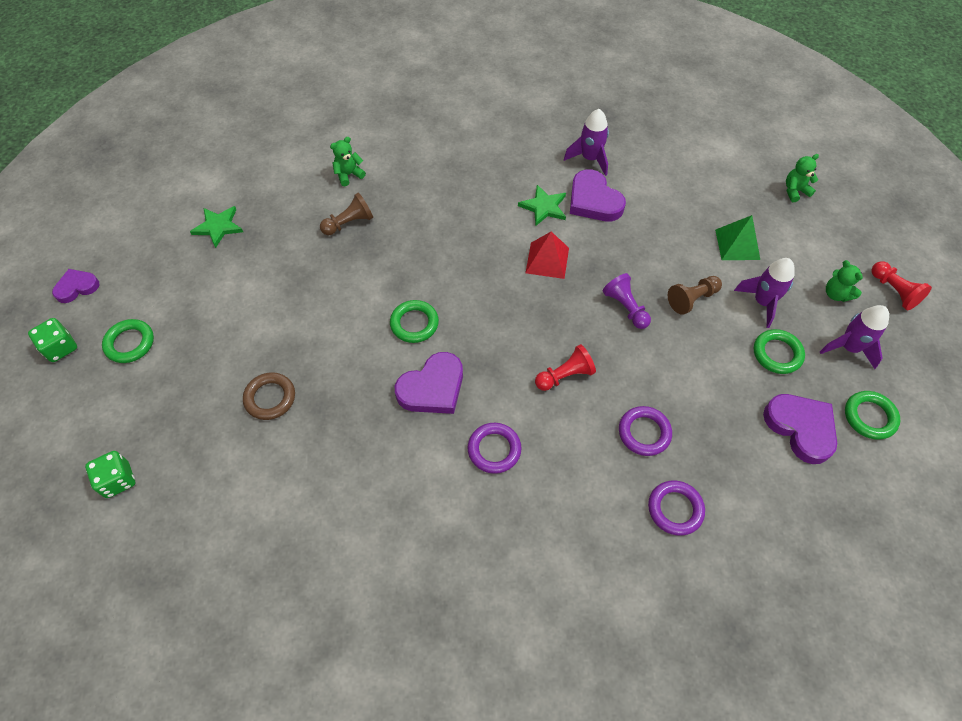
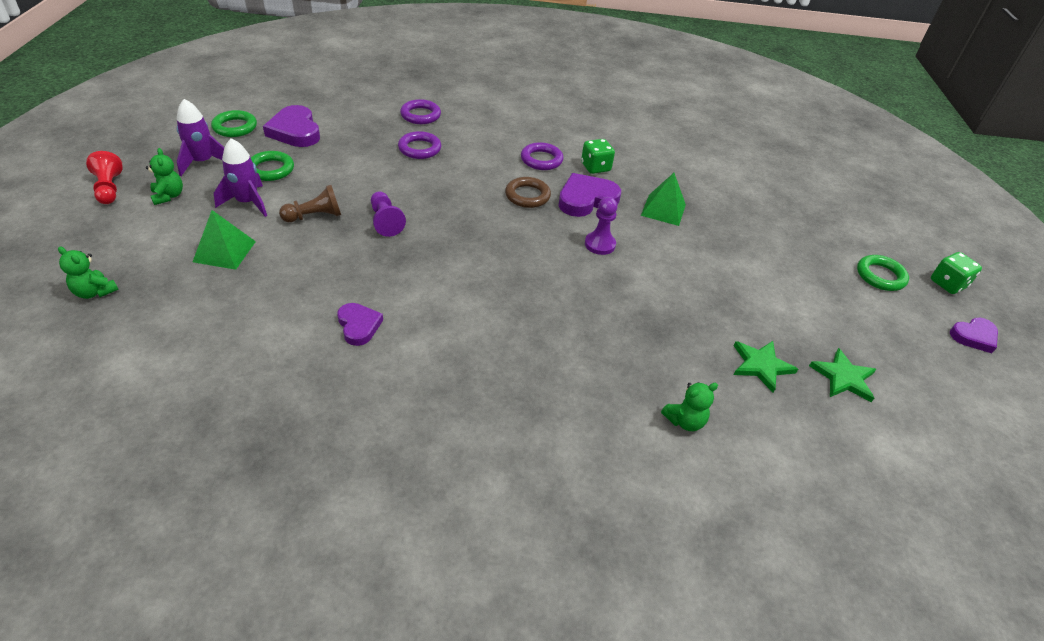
camera: 175 degrees left, 15 degrees down
(118, 480) = (834, 192): green dice -> green dice (595, 167)
(270, 398) = (729, 216): brown ring -> brown ring (527, 196)
(345, 391) = (663, 210): none -> green pyramid
(349, 223) = (676, 353): brown pawn -> none
(414, 323) = (600, 244): green ring -> purple pawn
(544, 207) = (426, 329): green star -> green star (761, 366)
(547, 260) = (446, 273): red pyramid -> none
(565, 375) = (468, 188): red pawn -> none
(590, 159) = (331, 383): purple rocket -> none
(593, 200) = (359, 326): purple heart -> purple heart, size x0.62
(795, 191) = (95, 292): green teddy bear -> green teddy bear turned 45 degrees clockwise

